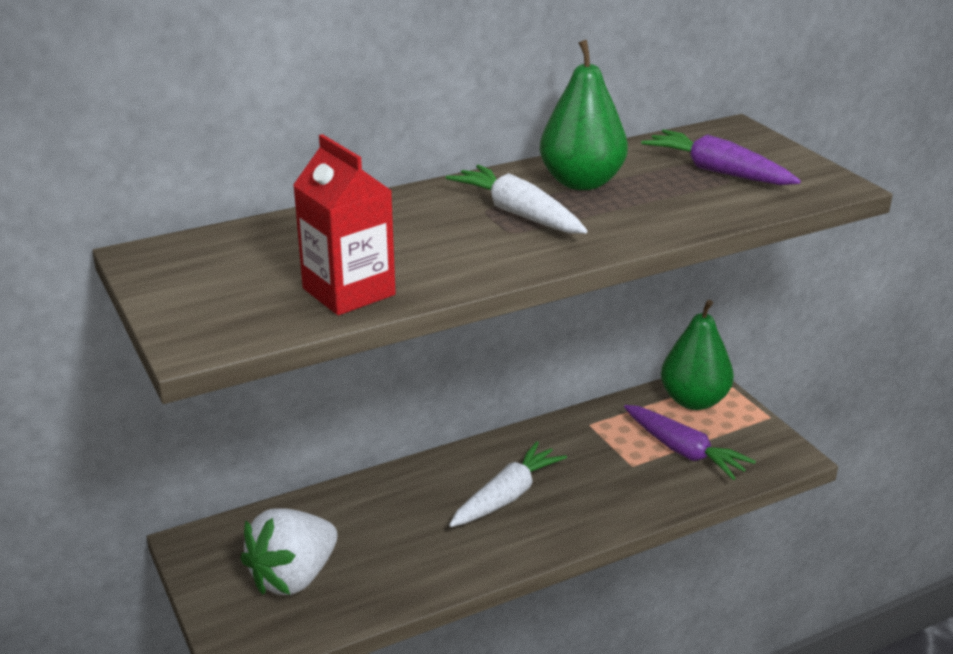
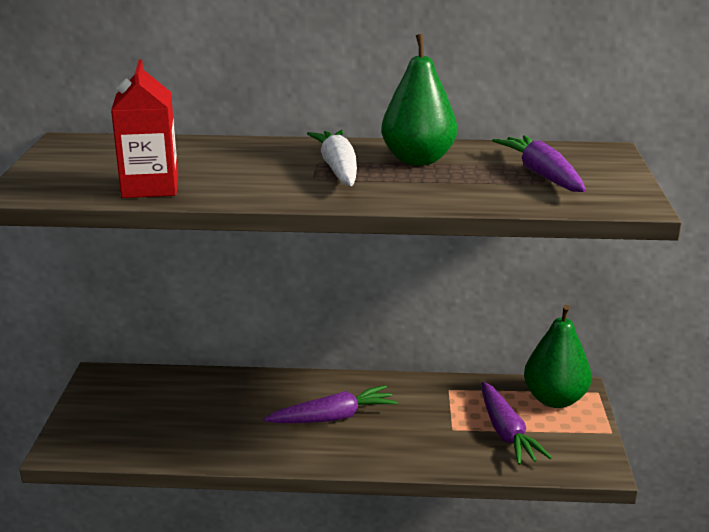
camera: 30 degrees right, 5 degrees down
(293, 577) = (137, 418): white strawberry -> none
(507, 496) = (333, 417): white carrot -> purple carrot

